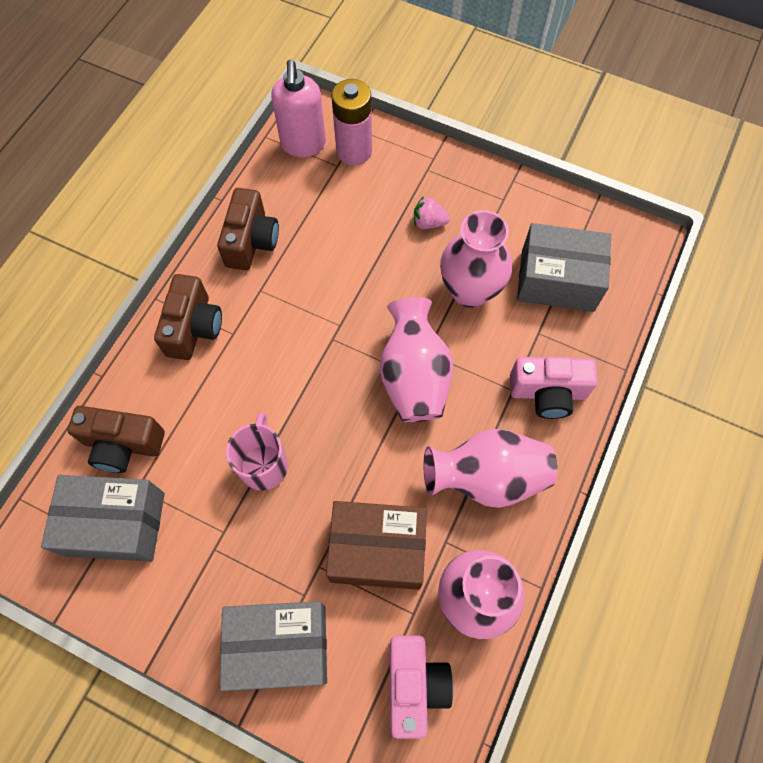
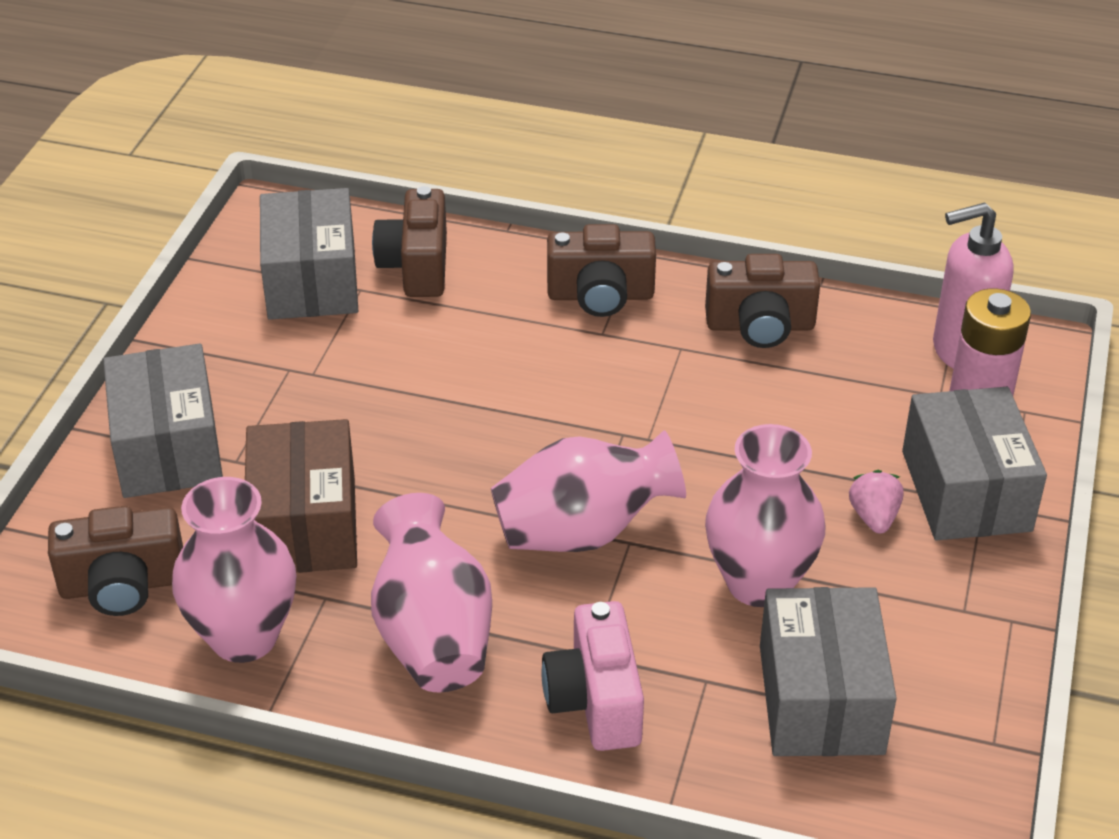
camera: 80 degrees right, 25 degrees down
(264, 465) = (411, 395): pink mug -> none
(414, 684) = (123, 585): pink camera -> brown camera
(416, 174) = (966, 491): none -> grey box

